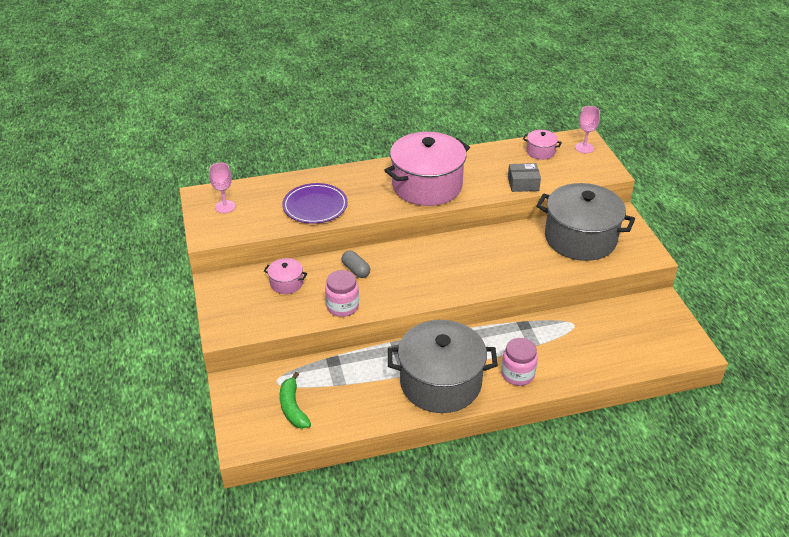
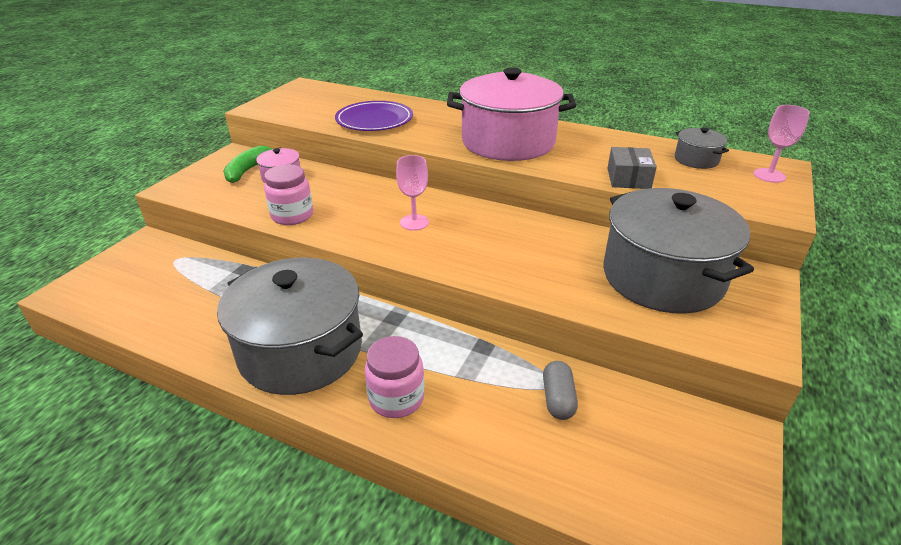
camera: 40 degrees right, 5 degrees down
(225, 206) = (306, 97): pink goblet -> pink goblet (414, 222)
(293, 407) = (148, 288): green banana -> green banana (249, 170)
(356, 270) = (355, 193): grey capsule -> grey capsule (558, 399)
(523, 184) = (628, 178): grey box -> grey box turned 60 degrees clockwise
(540, 152) = (696, 160): pink pot -> grey pot

